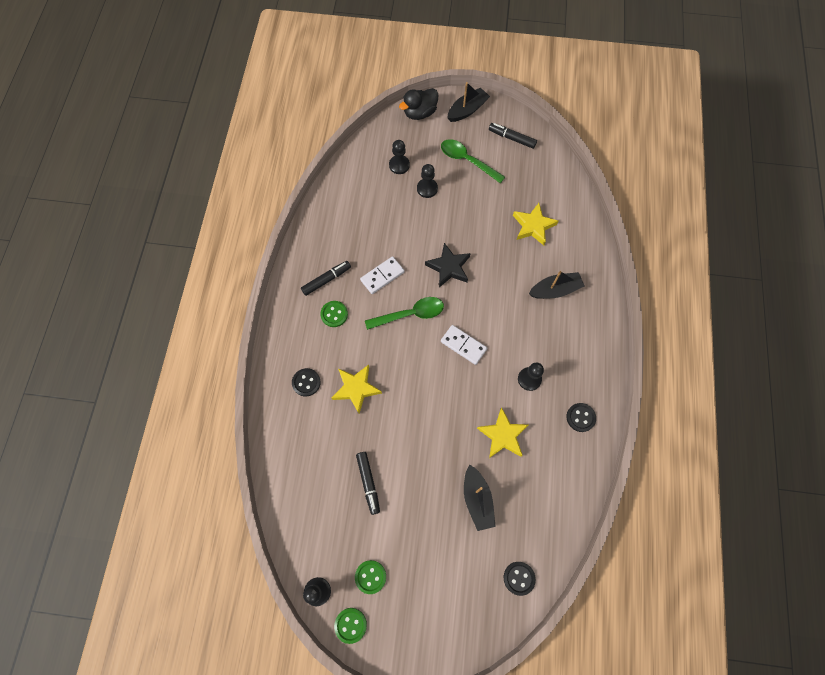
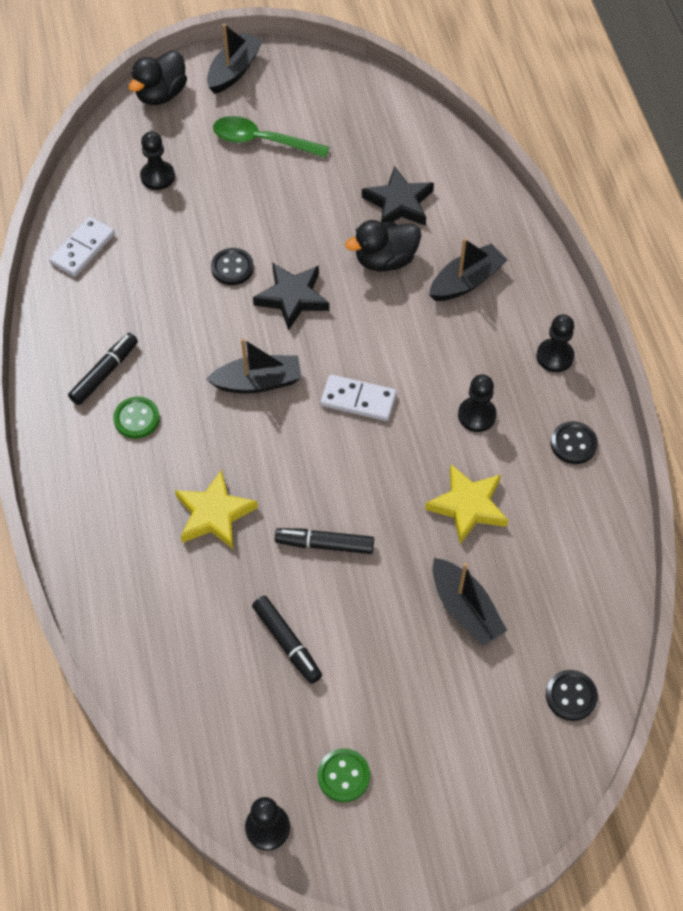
camera: 20 degrees left, 10 degrees down
(306, 382) = (130, 531): black button -> black button (232, 268)
(350, 625) = (339, 857): green button -> none
(382, 276) = (193, 341): white domino -> white domino (83, 249)
(410, 314) = (258, 382): green spoon -> black boat
(427, 188) = (215, 197): black pawn -> black pawn (554, 356)
(511, 260) = (385, 260): none -> black duck
(512, 138) = (318, 92): black marker -> black marker (324, 544)
(533, 226) = (398, 203): yellow star -> black star

